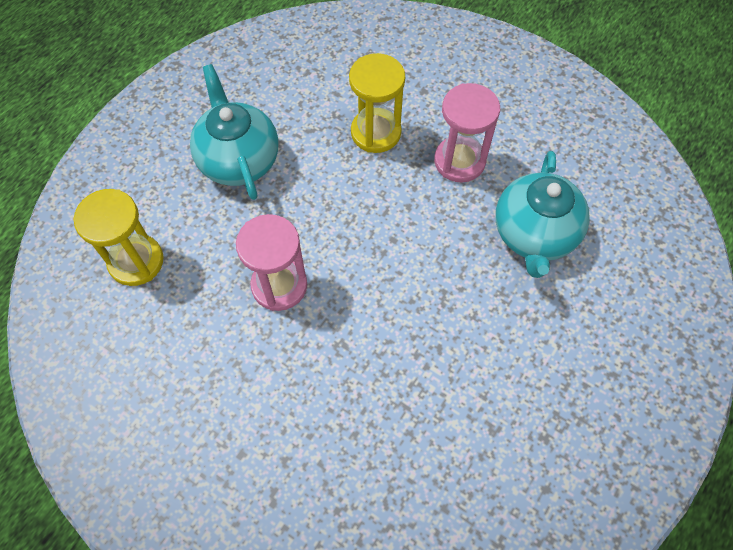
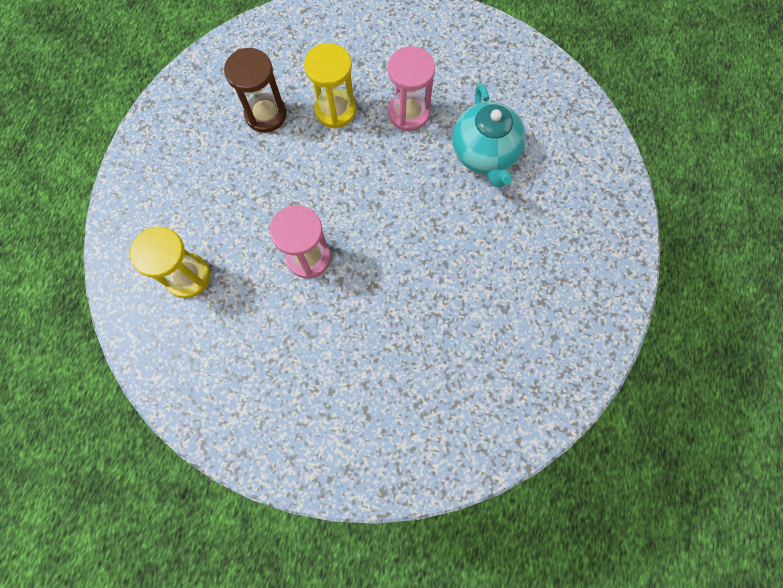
camera: 20 degrees left, 10 degrees up
(239, 159) = (235, 167): turquoise teapot -> none
(296, 114) = (265, 114): none -> brown hourglass

